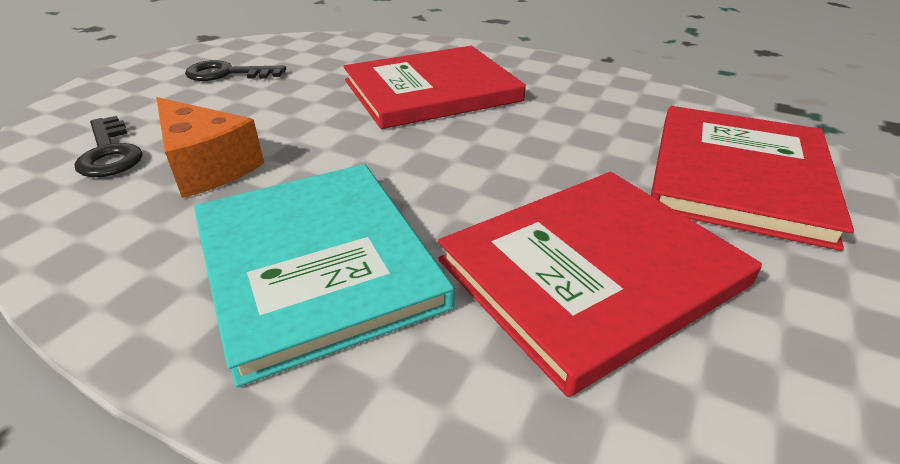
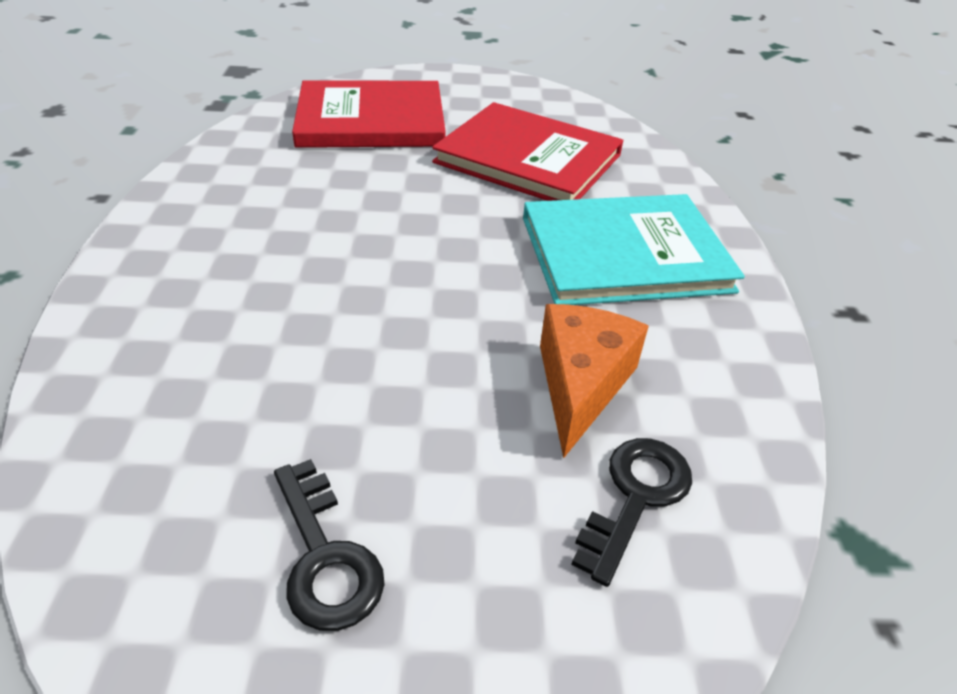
camera: 120 degrees left, 5 degrees up
(316, 263) = (624, 254): turquoise book -> turquoise book turned 45 degrees clockwise
(431, 91) = (286, 292): red book -> none

